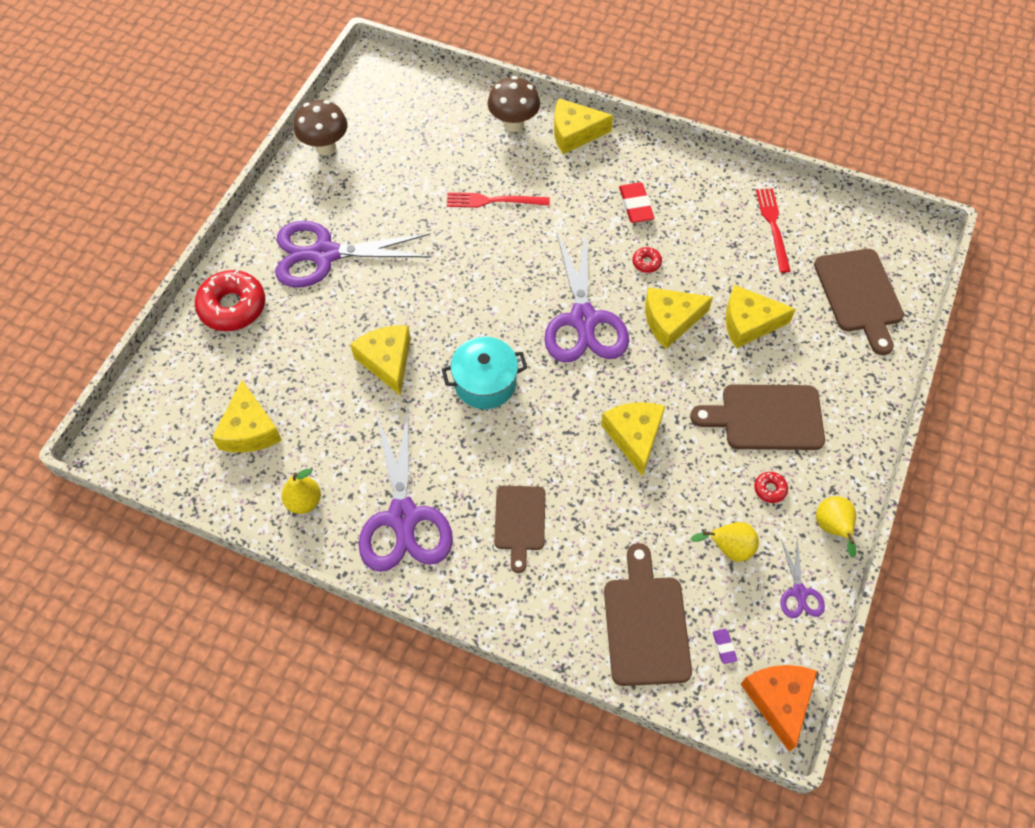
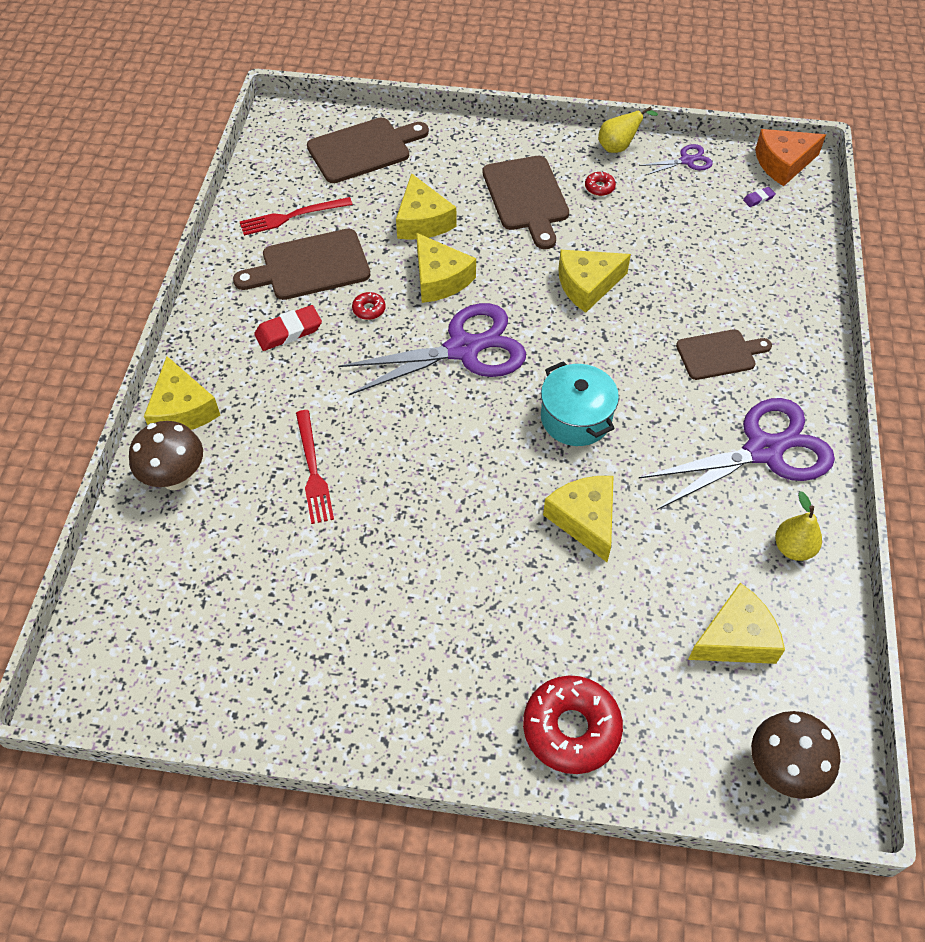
camera: 105 degrees left, 5 degrees down
(324, 254) = (451, 640): purple scissors -> none
(325, 147) = (256, 705): brown mushroom -> brown mushroom (782, 769)
(387, 361) = (585, 519): yellow cheese -> yellow cheese turned 105 degrees clockwise
(646, 624) = (767, 249): brown cutting board -> brown cutting board (310, 266)
(728, 548) = (670, 206): yellow pear -> none

